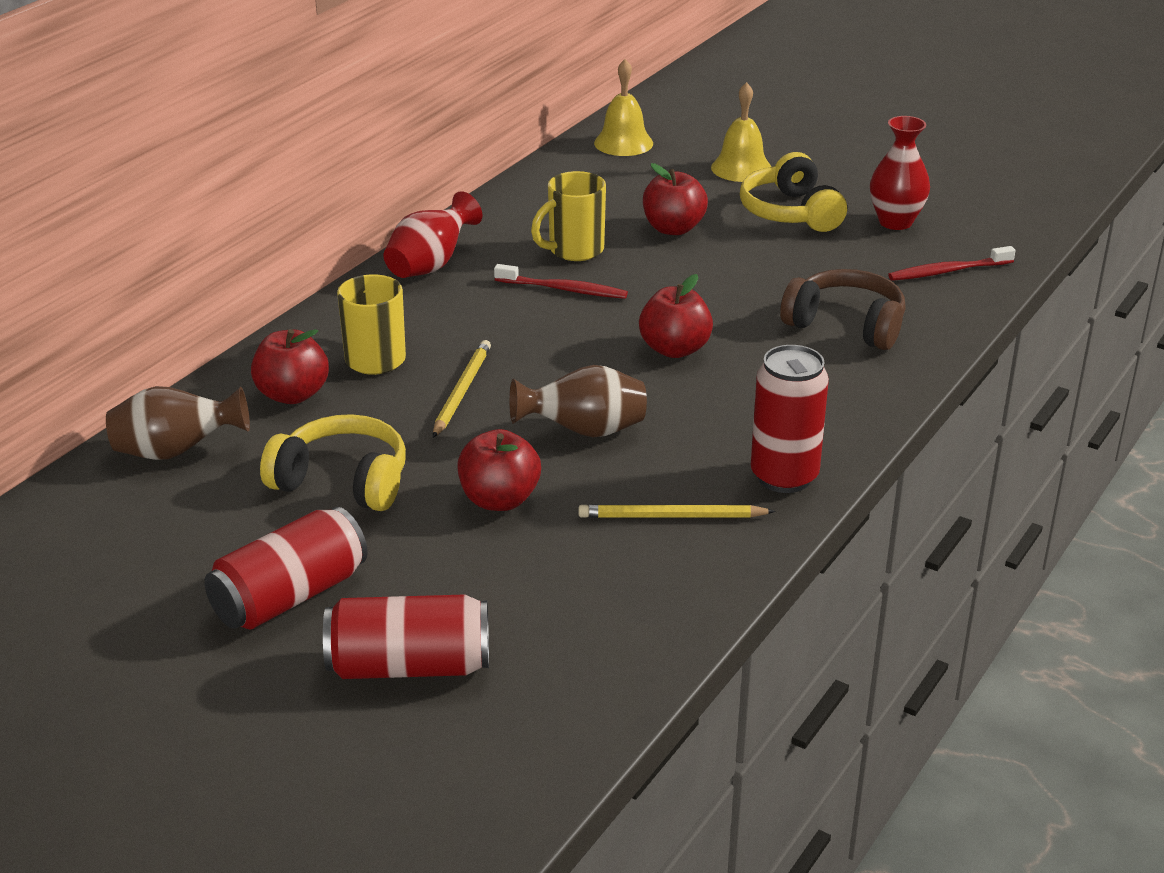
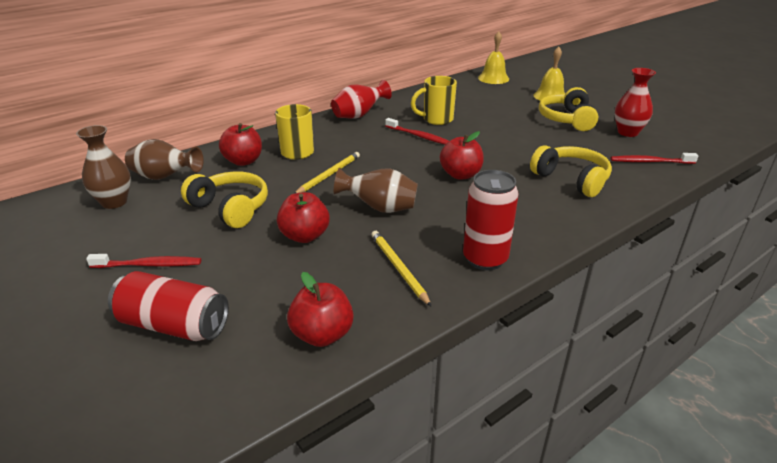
camera: 20 degrees right, 0 degrees up
(128, 513) = (114, 202): none -> brown vase
(290, 596) = (148, 265): red can -> red toothbrush
(671, 516) = (398, 268): yellow pencil -> yellow pencil turned 45 degrees clockwise
(673, 229) = (496, 117): red apple -> red apple (322, 335)
(846, 325) = (571, 179): brown headphones -> yellow headphones

